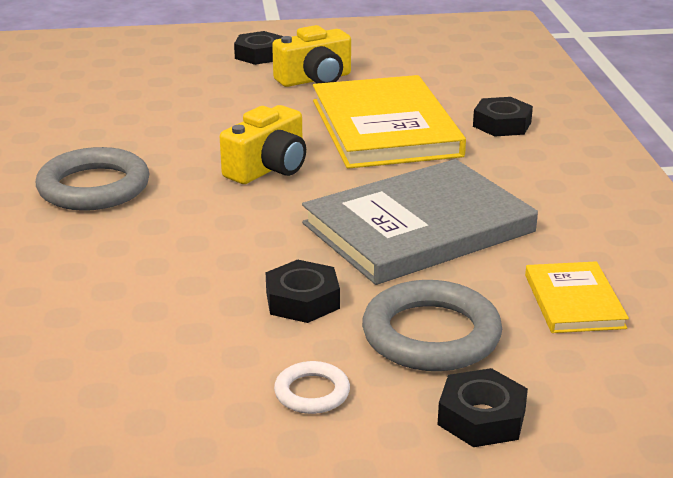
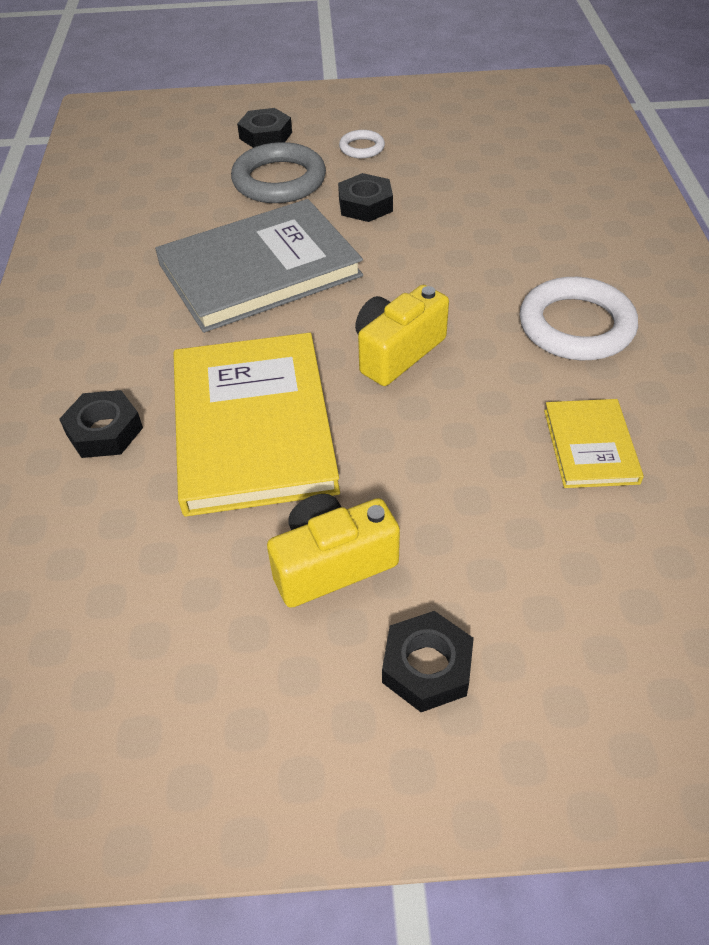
camera: 175 degrees left, 20 degrees up
(94, 187) = (576, 326): grey ring -> white ring
(573, 301) = (168, 202): yellow book -> yellow book (590, 446)

